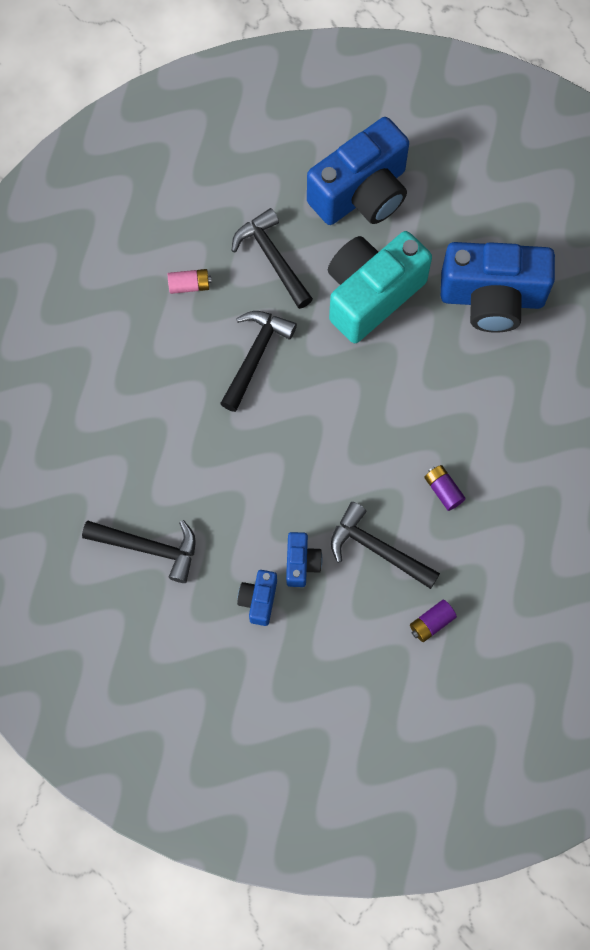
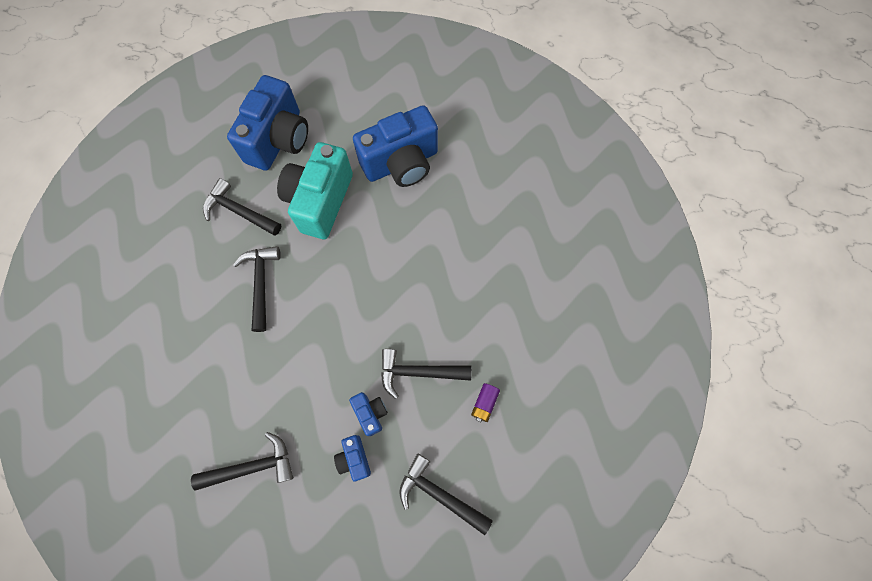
camera: 30 degrees left, 0 degrees up
(189, 285) = (189, 259): pink battery -> none
(329, 687) = (439, 494): none -> black hammer
(443, 490) = (440, 306): purple battery -> none

